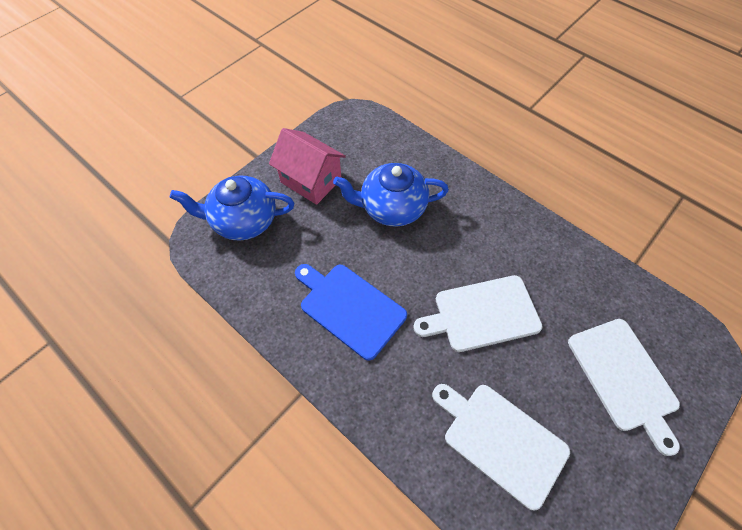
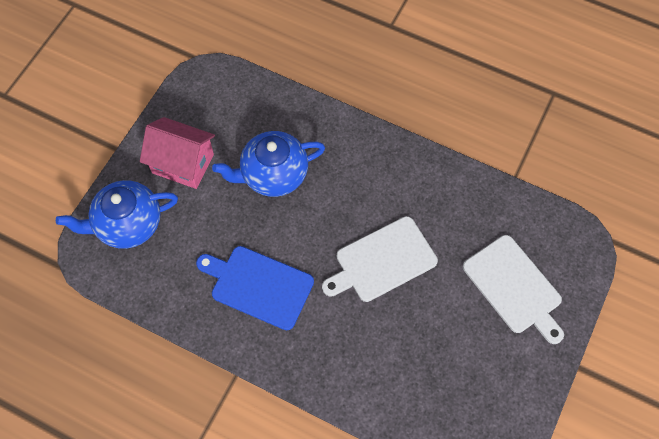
camera: 15 degrees left, 5 degrees up
(500, 440) = (418, 368): white cutting board -> none

